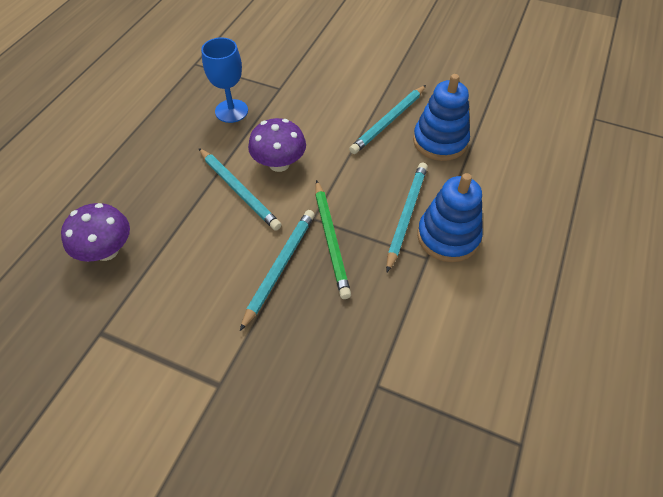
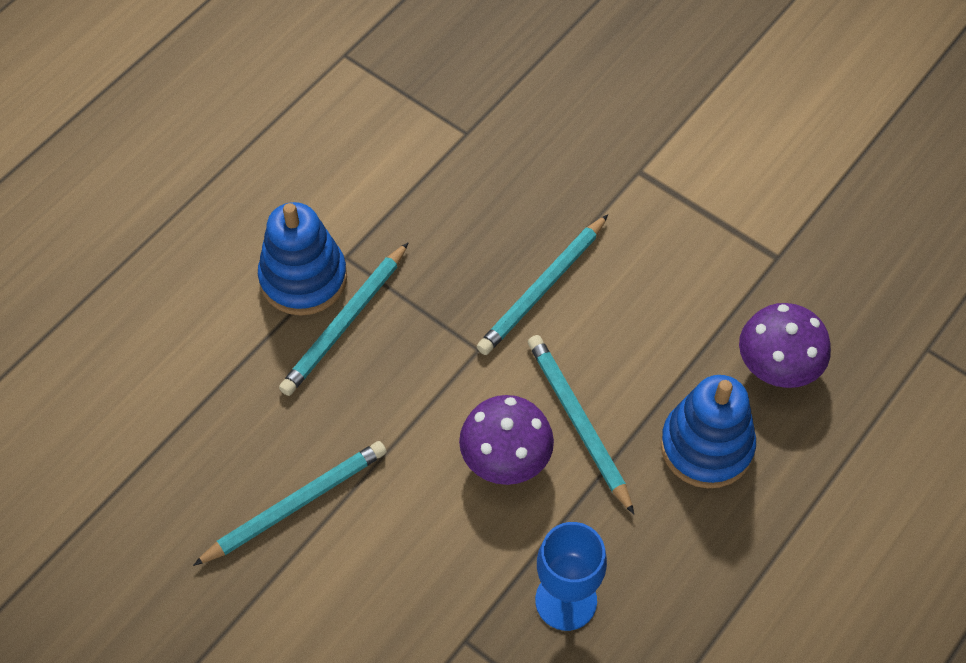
camera: 165 degrees left, 5 degrees up
(331, 240) = (464, 310): green pencil -> none
(440, 141) = (230, 440): blue stacking toy -> blue stacking toy (706, 446)

